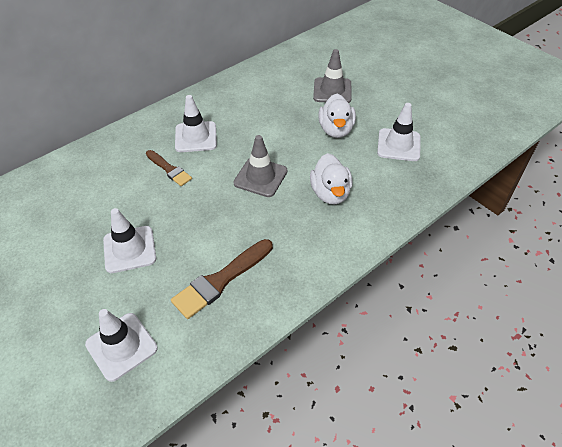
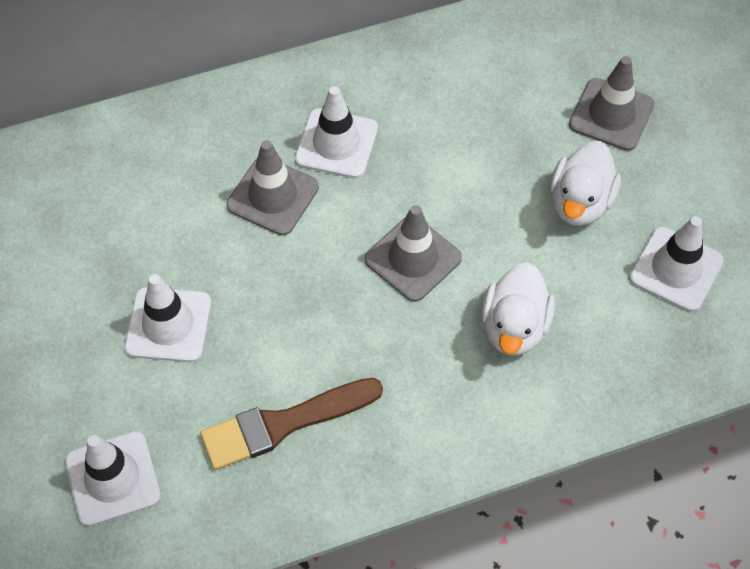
camera: 20 degrees right, 10 degrees up
(169, 169) = (273, 196): brown brush -> grey traffic cone

